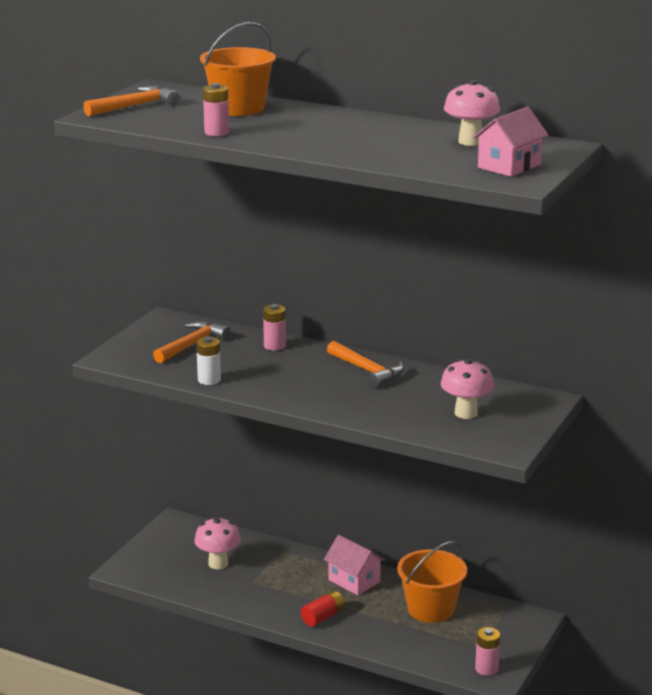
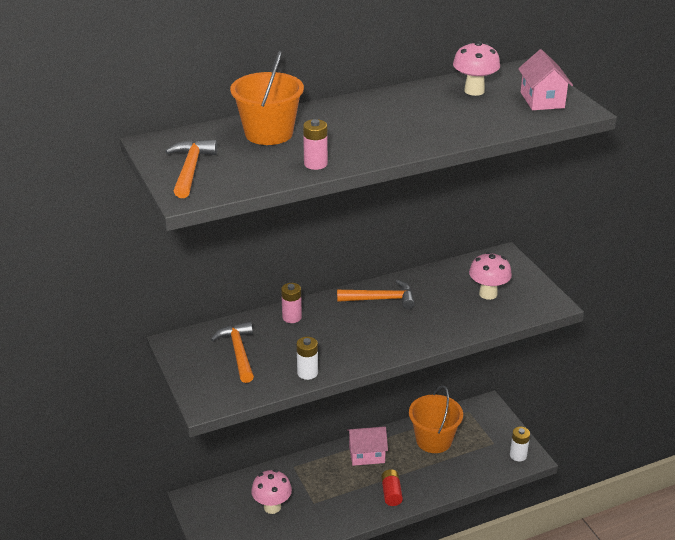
camera: 50 degrees left, 10 degrees up
(486, 669) = (518, 455): pink battery -> white battery

